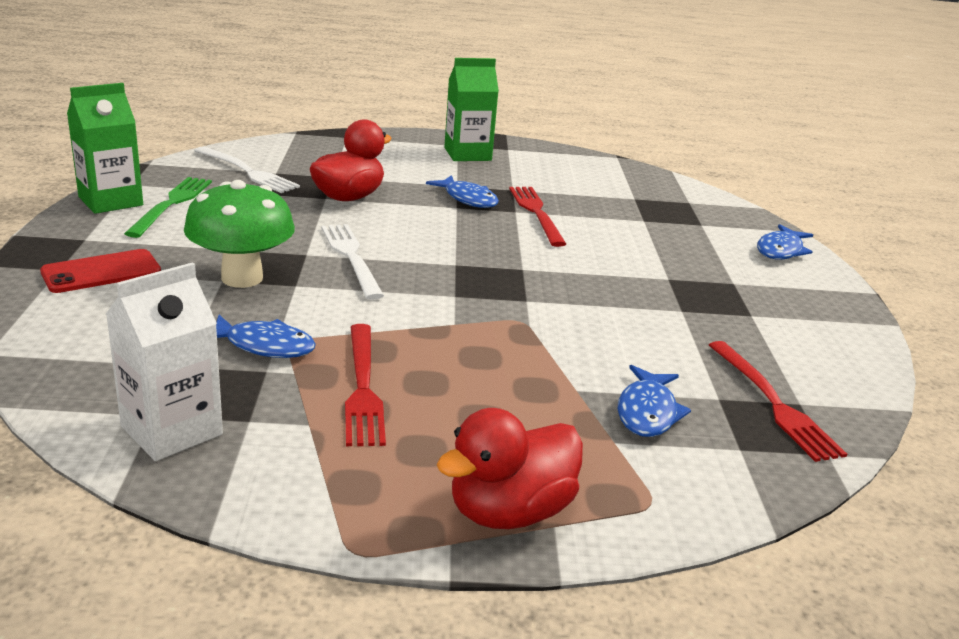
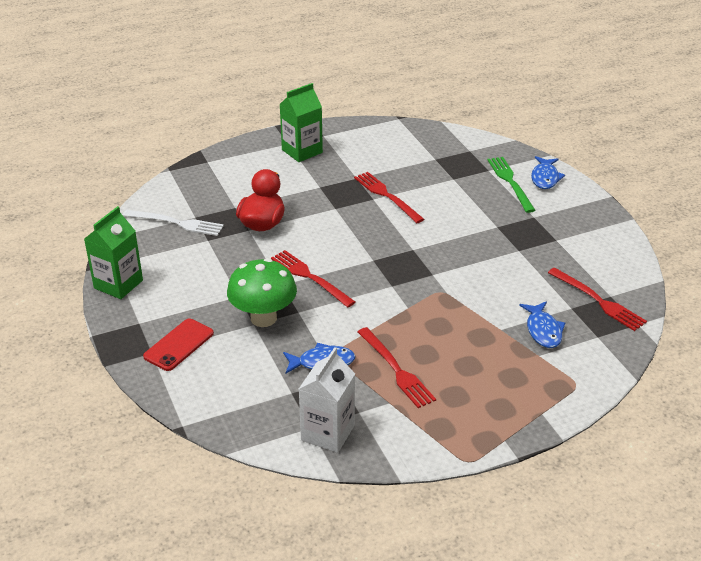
camera: 20 degrees left, 10 degrees up
(172, 204) = (159, 272): green fork -> green fork (510, 182)
(351, 257) = (310, 277): white fork -> red fork
(468, 199) = (336, 198): blue fish -> none
(509, 511) = (518, 414): red duck -> none

